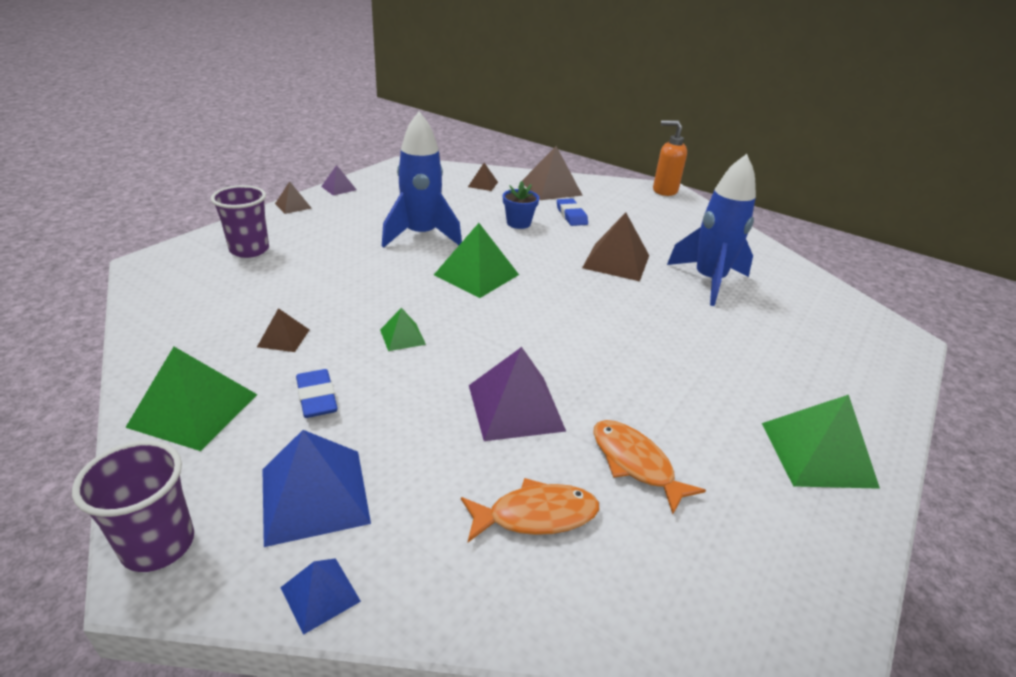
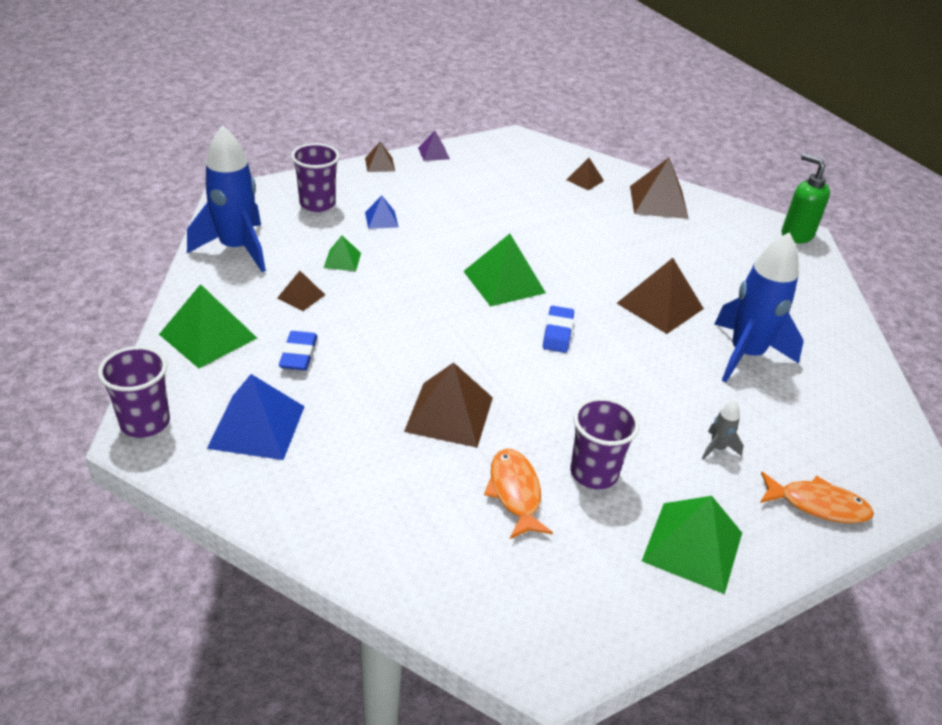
camera: 25 degrees right, 5 degrees up
(320, 594) = (225, 491): blue pyramid -> blue pyramid (381, 219)
(402, 337) = (397, 323): green pyramid -> green pyramid (342, 260)
(421, 236) = (479, 226): blue rocket -> blue rocket (236, 249)
(515, 407) = (449, 414): purple pyramid -> brown pyramid
(518, 223) = (588, 236): blue flower pot -> none
(536, 515) = (404, 499): orange fish -> orange fish (818, 505)
(571, 215) = (654, 240): blue eraser -> blue eraser (557, 333)
(664, 190) = (796, 235): orange soap dispenser -> green soap dispenser
(685, 417) = (594, 473): none -> purple cup
(756, 360) = (717, 448): none -> grey rocket

